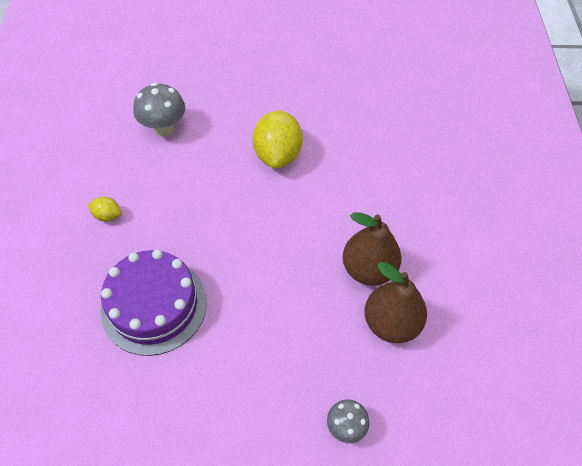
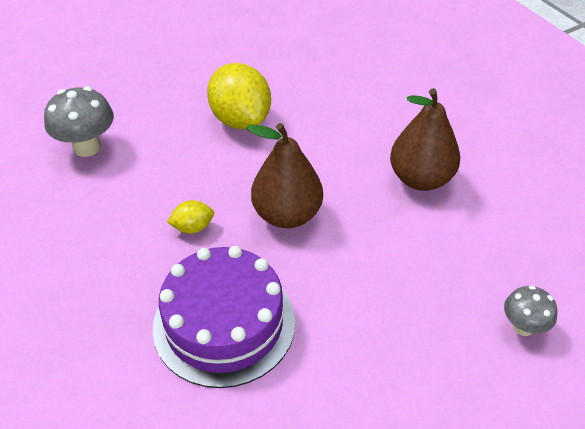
camera: 30 degrees left, 10 degrees down
(108, 216) = (89, 262): yellow lemon -> yellow lemon (193, 227)
(391, 323) = (483, 214): brown pear -> brown pear (287, 215)

